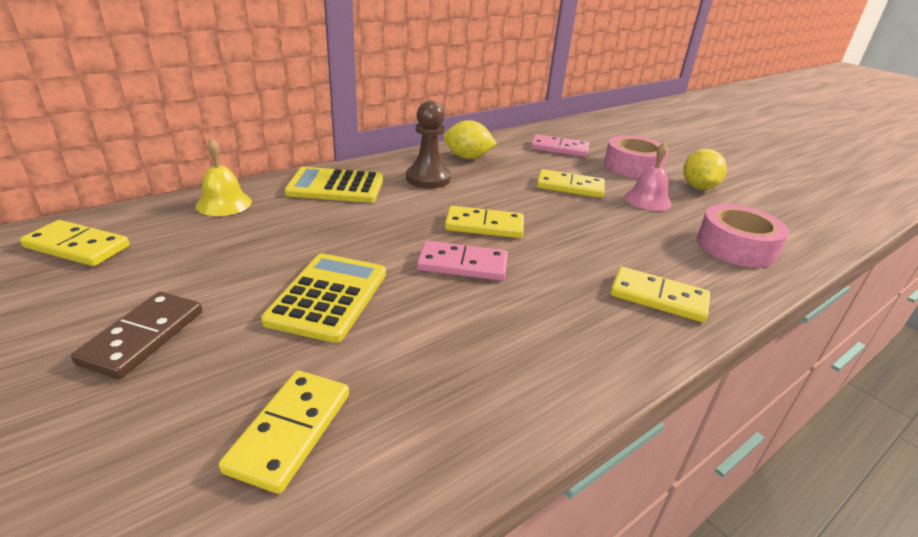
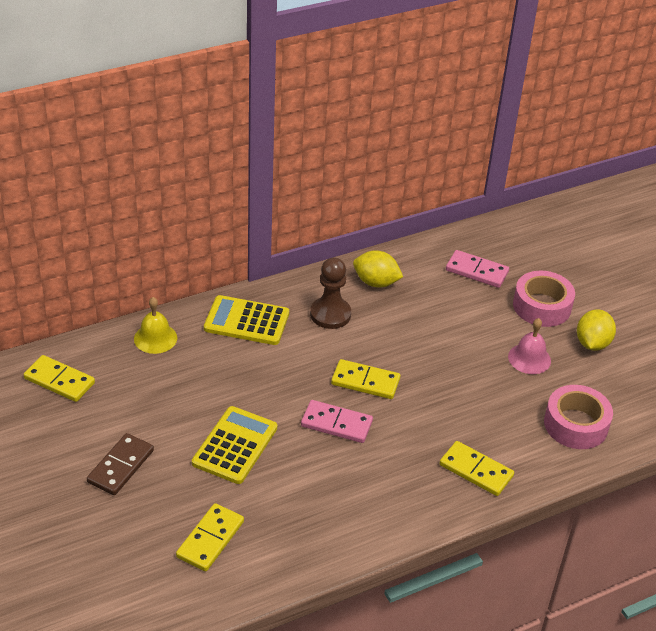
camera: 10 degrees right, 10 degrees up
(570, 187) = (462, 334): yellow domino -> none

